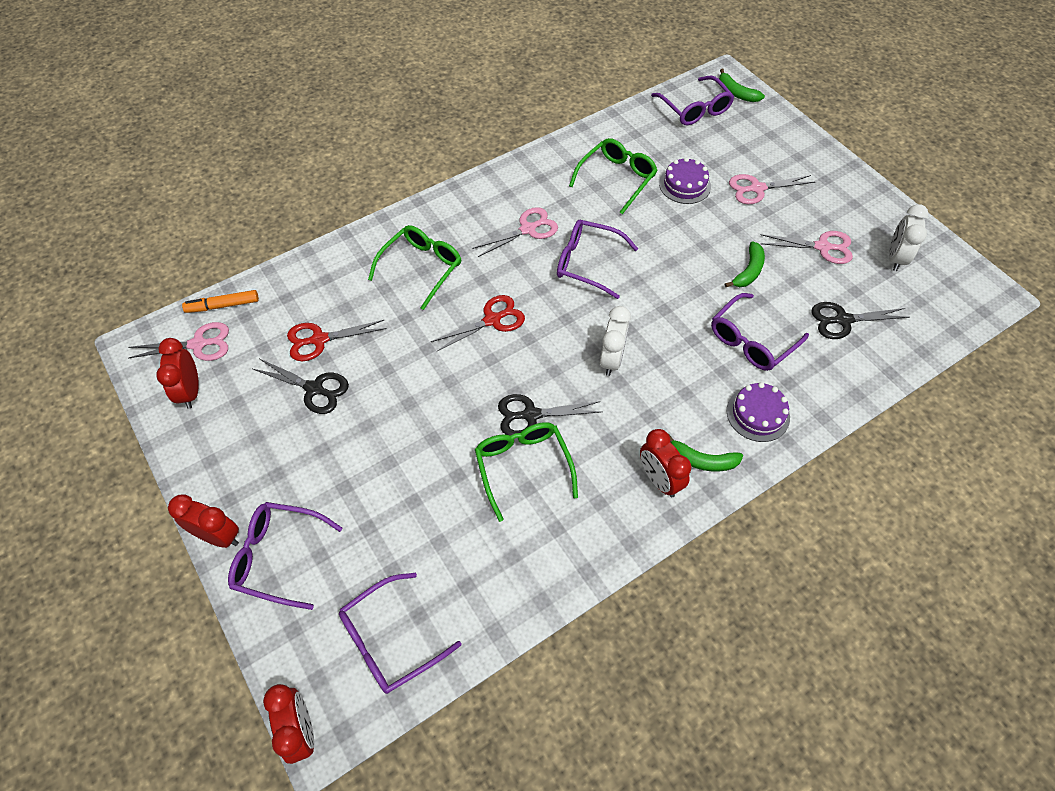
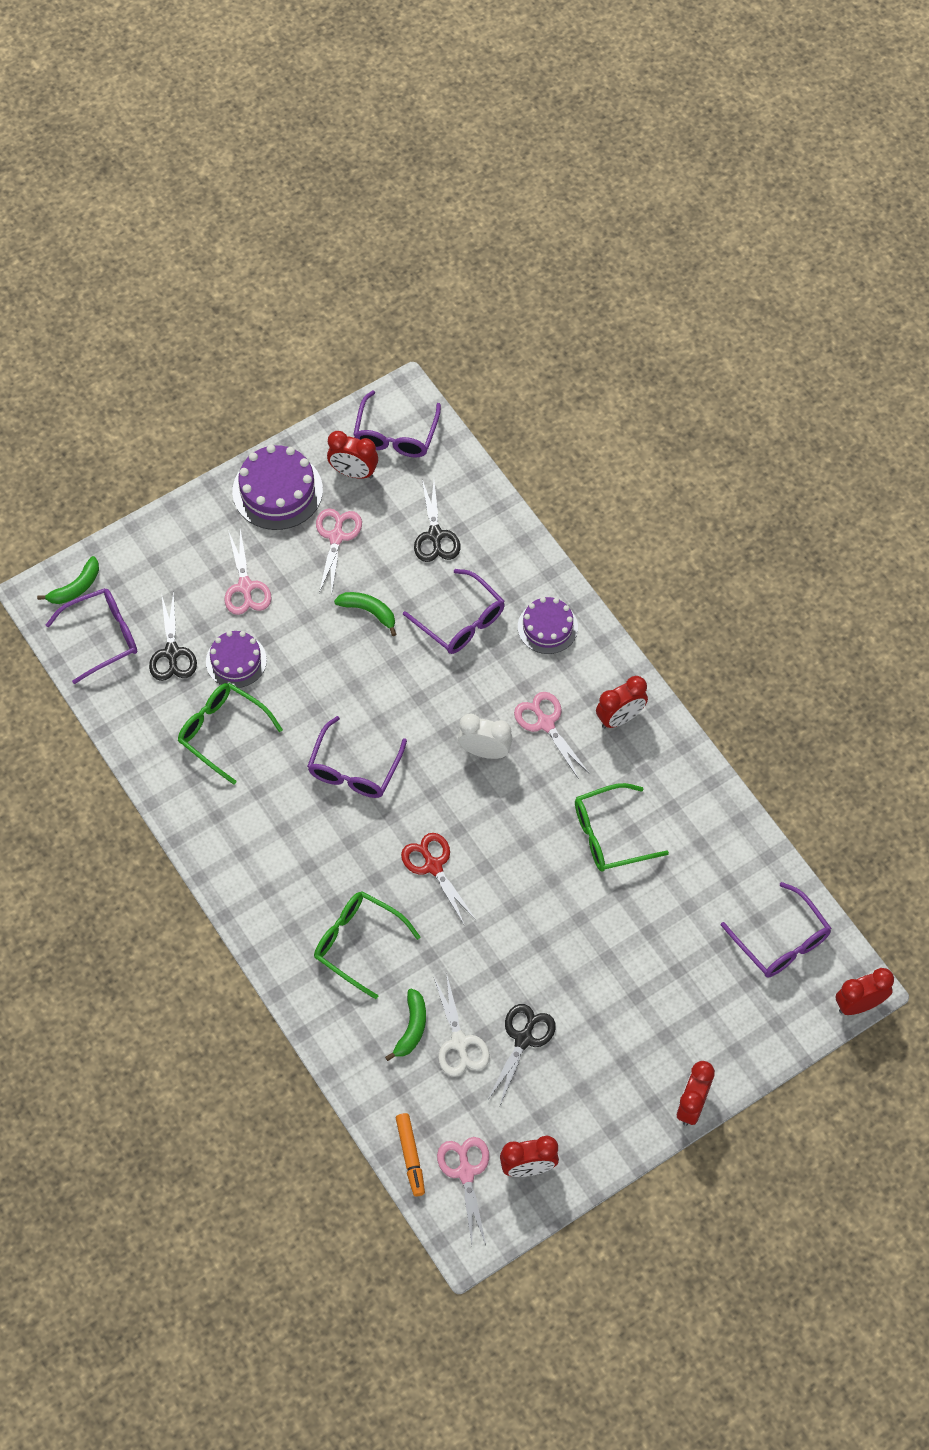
camera: 90 degrees left, 5 degrees up
(278, 557) = (710, 1046): purple glasses -> purple glasses (395, 435)
(319, 340) = (459, 1042): red scissors -> white scissors
(528, 229) = (301, 830): pink scissors -> pink scissors (545, 723)
(531, 415) = (552, 827): black scissors -> black scissors (172, 653)
(702, 460) = (599, 680): green banana -> green banana (411, 1028)
(859, 206) = (277, 491): none -> purple cake
(895, 258) = (353, 472): white clock -> red clock

